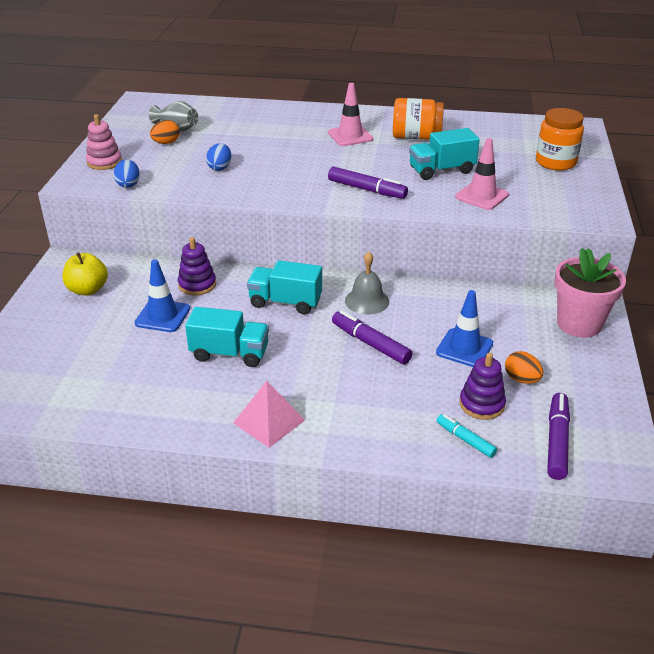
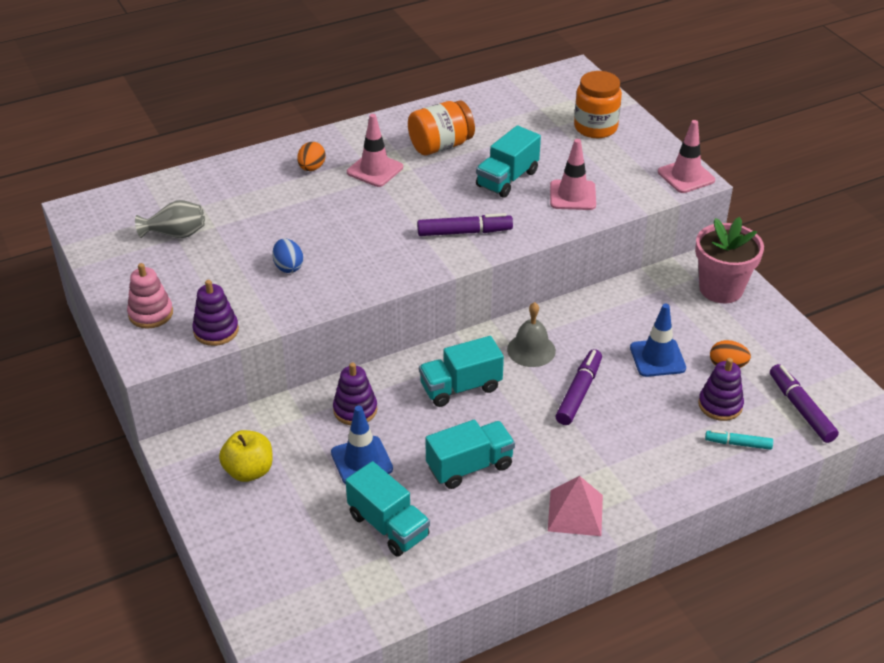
camera: 35 degrees left, 5 degrees up
(128, 184) = (216, 330): blue egg -> purple stacking toy
(129, 363) = (388, 526): none -> turquoise truck
(166, 143) = (188, 259): orange egg -> orange egg (312, 168)
(370, 343) = (579, 393): purple marker -> purple marker turned 105 degrees clockwise
(598, 215) = (686, 176): none -> pink traffic cone

